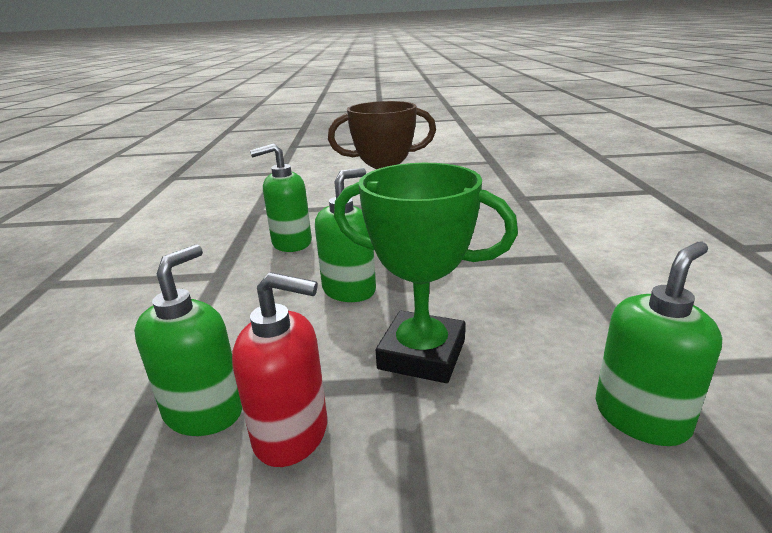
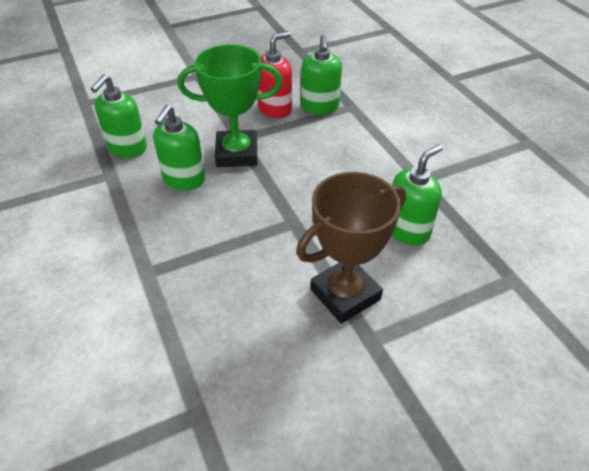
camera: 155 degrees right, 20 degrees up
(292, 434) = (275, 109): red soap dispenser -> red soap dispenser turned 150 degrees clockwise
(349, 290) = (310, 188): green soap dispenser -> green soap dispenser (184, 179)

